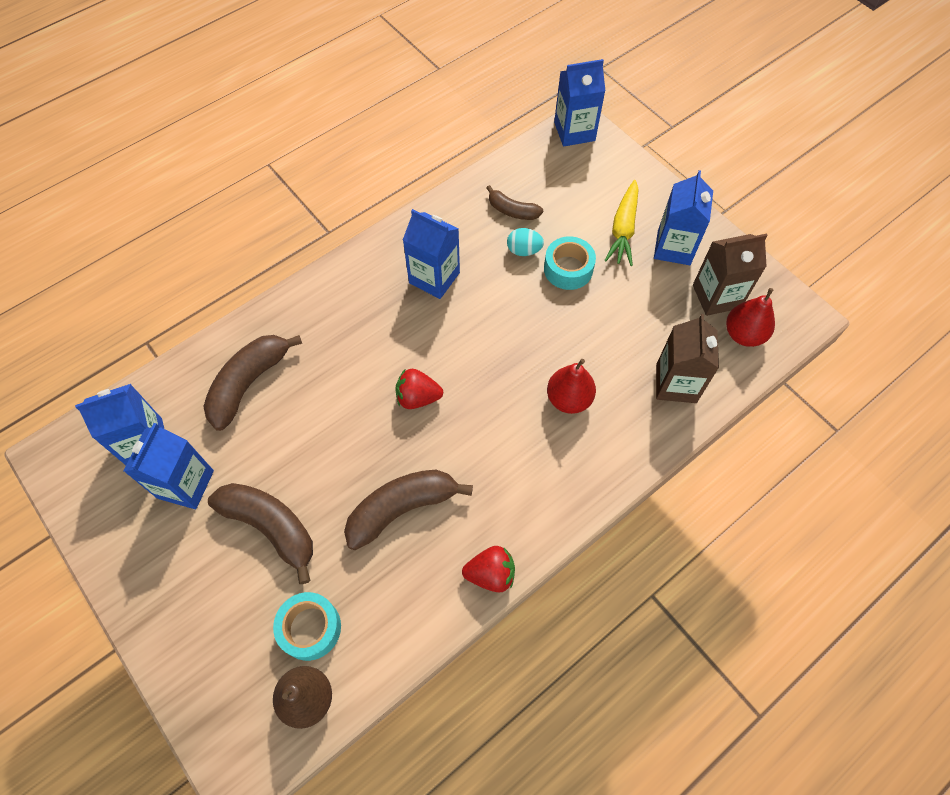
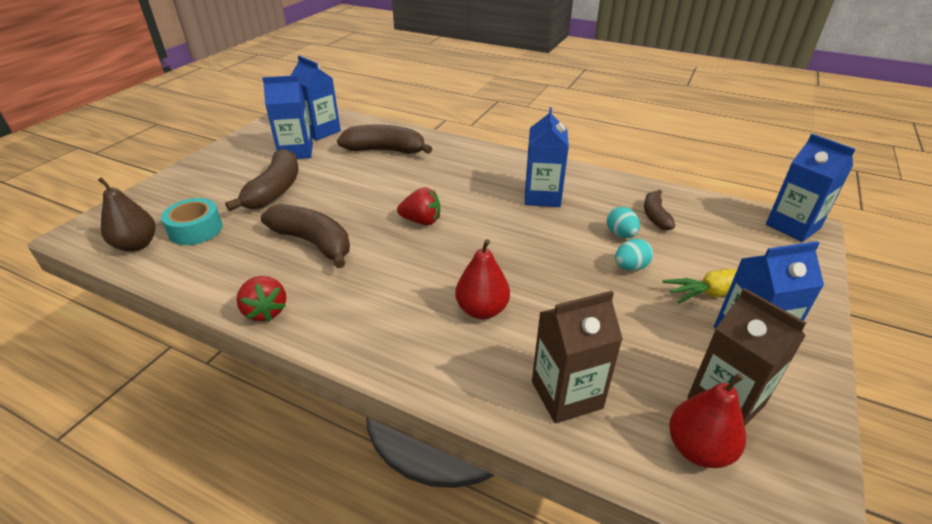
camera: 65 degrees right, 25 degrees down
(418, 397) = (421, 221): red strawberry -> red strawberry turned 120 degrees clockwise
(568, 269) = (630, 267): turquoise tape -> turquoise egg

